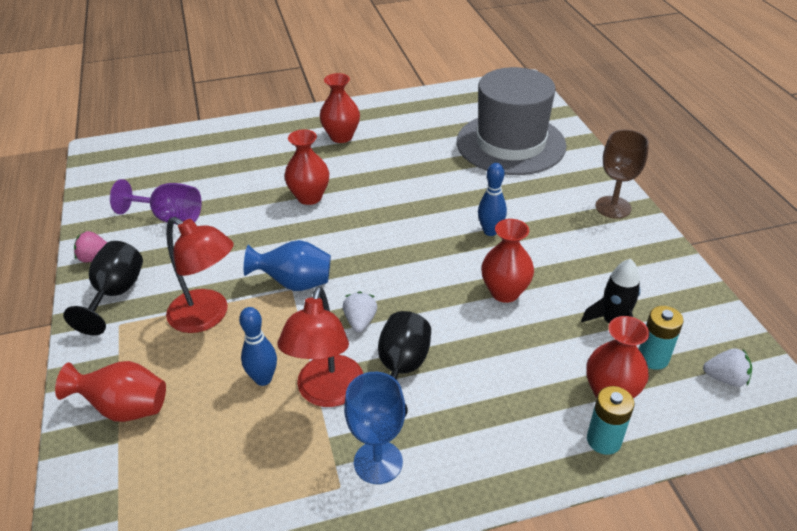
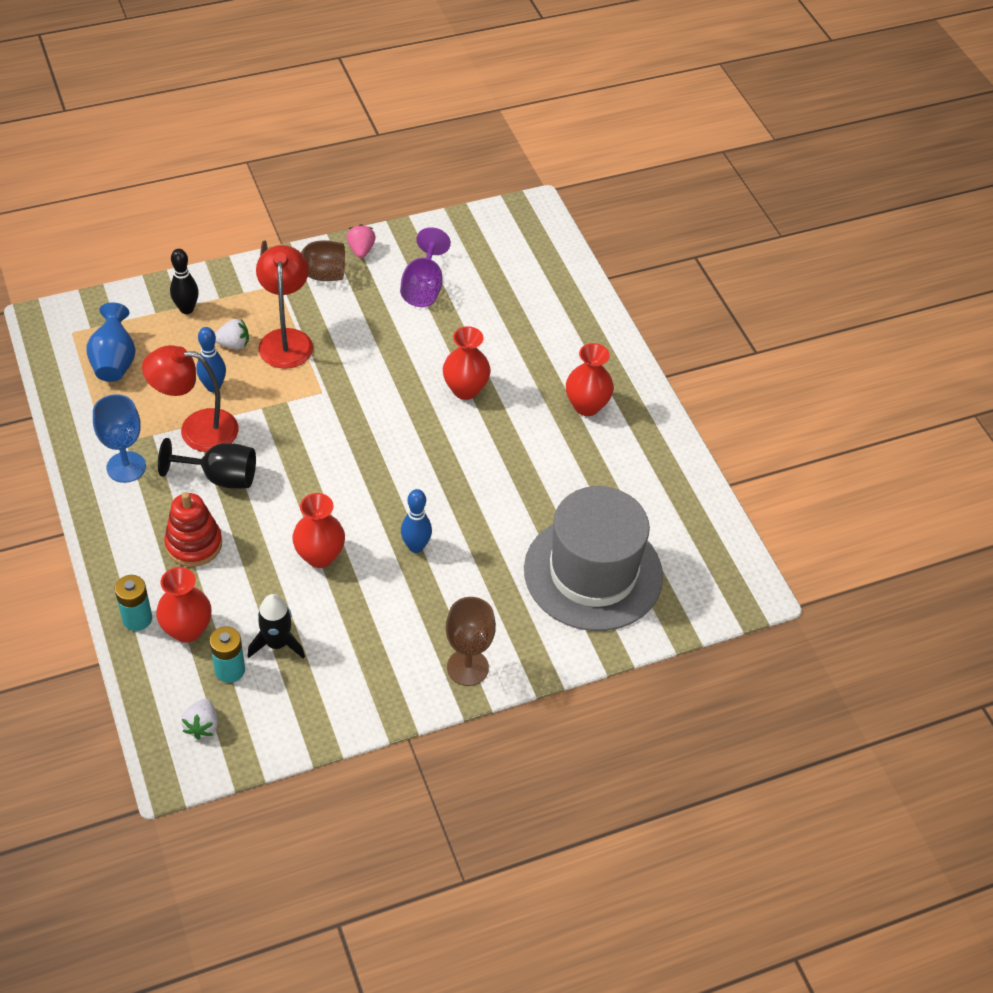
camera: 80 degrees right, 10 degrees up
(115, 294) = (314, 274): black goblet -> brown goblet
(125, 408) = (186, 309): red vase -> black bowling pin
(207, 316) = (286, 339): red lamp -> red lamp turned 150 degrees clockwise
(295, 283) = (330, 393): blue vase -> blue vase (114, 362)
(360, 321) = (279, 445): white strawberry -> white strawberry (233, 344)
(495, 391) = (194, 544): none -> red stacking toy

